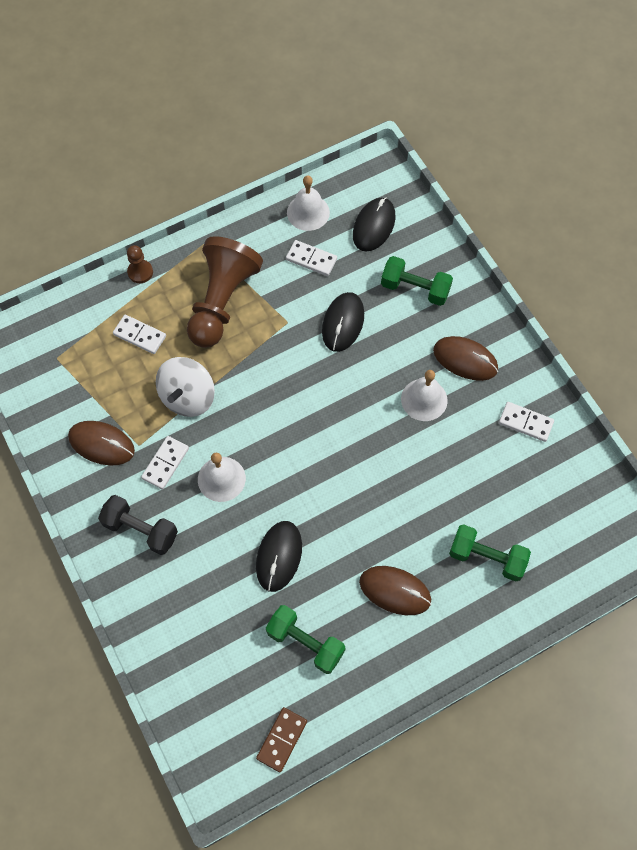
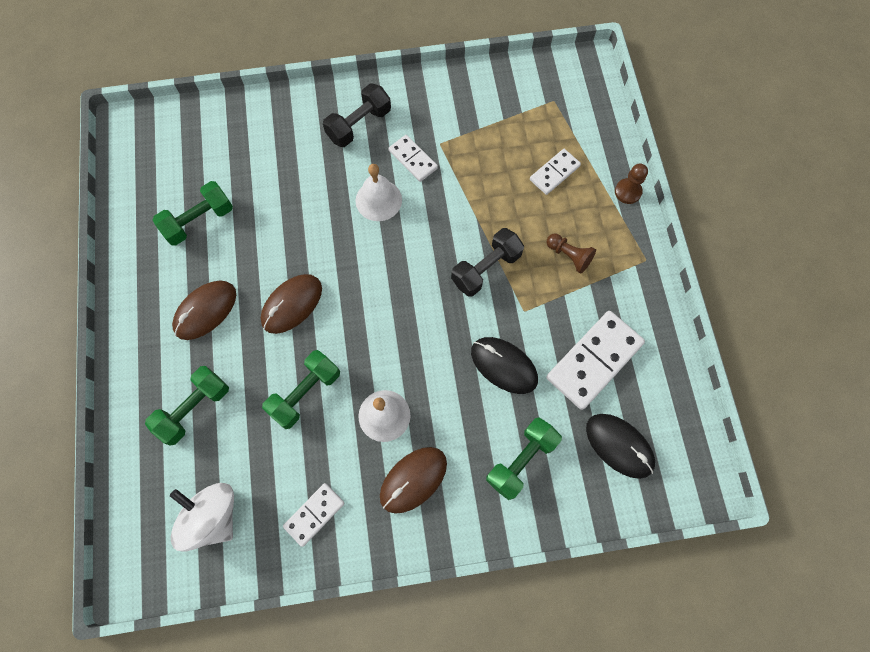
camera: 110 degrees right, 5 degrees up
(101, 444) = (452, 115): brown mouse -> brown mouse (292, 304)
(188, 397) = (472, 195): white spinning top -> white spinning top (212, 516)
(222, 301) = (569, 256): brown pawn -> brown pawn, size x0.43
(259, 363) = (486, 268): none -> black dumbbell
(279, 556) = (284, 224): black mouse -> none
(282, 740) = (132, 178): brown domino -> none
(308, 212) = (658, 378): white bell -> none
(311, 259) = (594, 361): white domino -> white domino, size x1.78
(432, 469) = (305, 393): none -> green dumbbell

